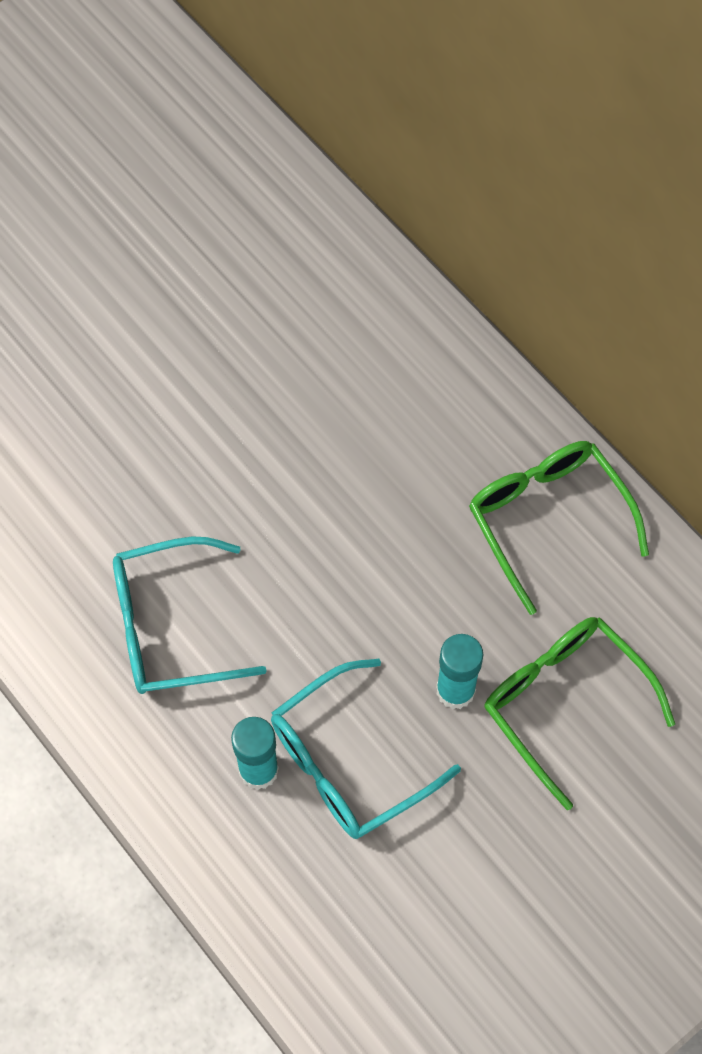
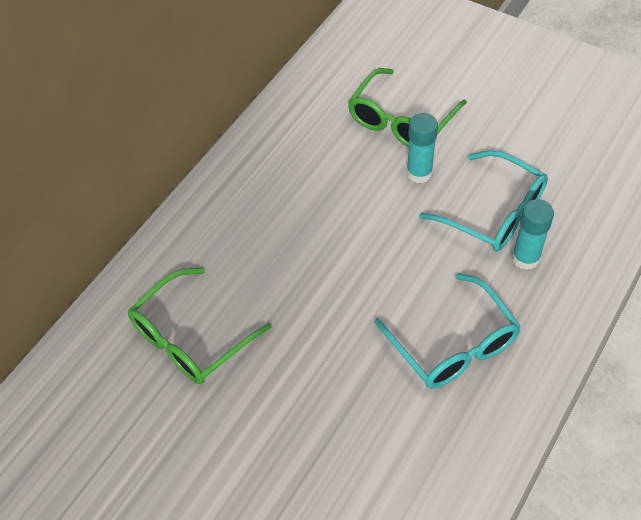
camera: 105 degrees left, 10 degrees down
(547, 519) = (281, 158): green glasses -> green glasses (191, 338)

